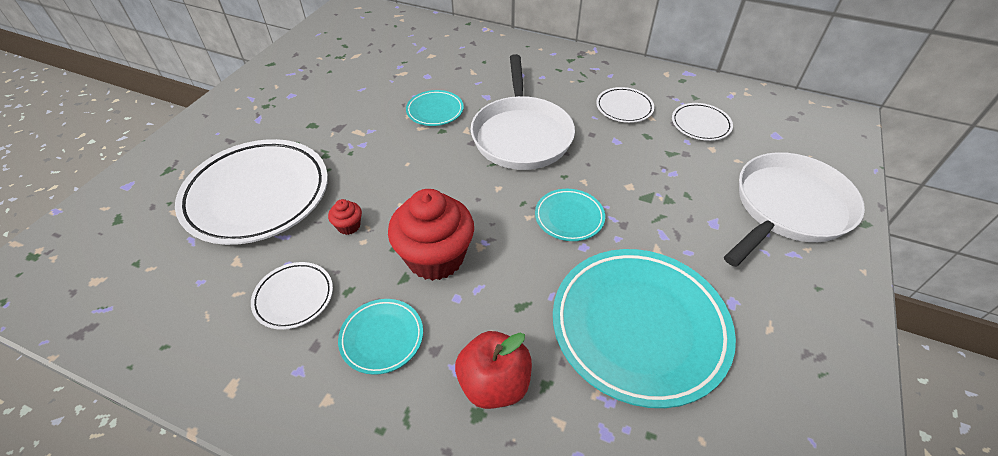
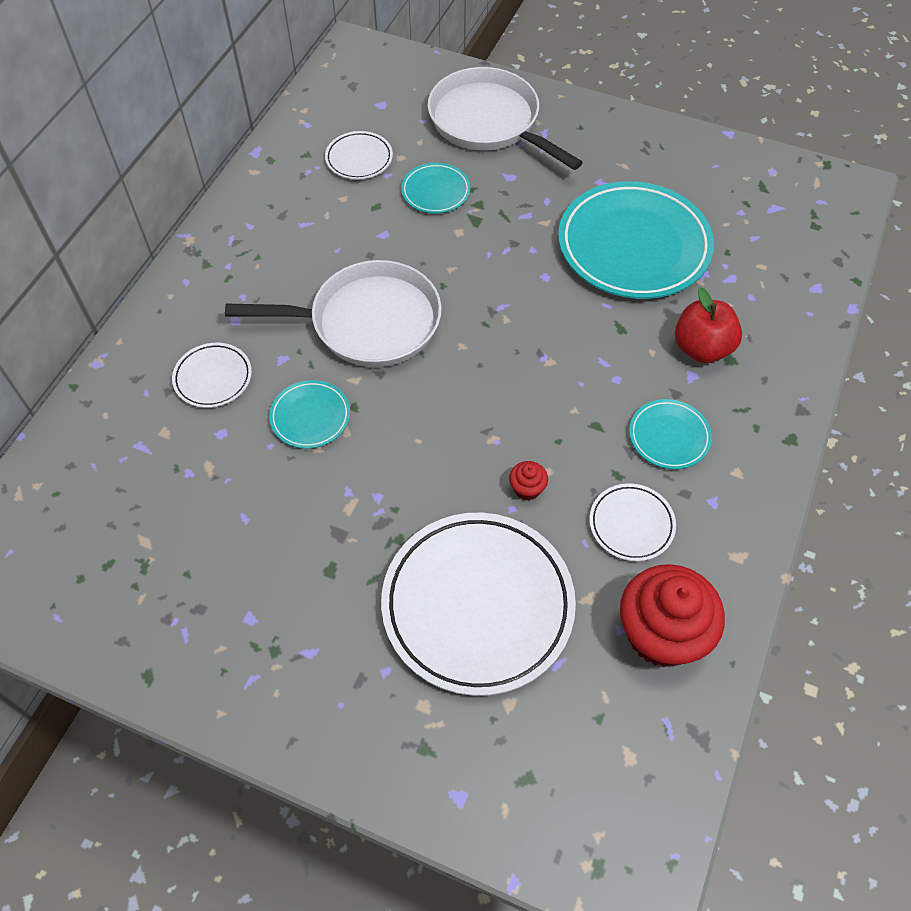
camera: 90 degrees left, 10 degrees up
(435, 257) = (568, 399): red cupcake -> red cupcake (661, 633)
(569, 217) = (506, 285): turquoise plate -> turquoise plate (435, 191)
(624, 108) = (322, 220): white plate -> white plate (213, 378)

